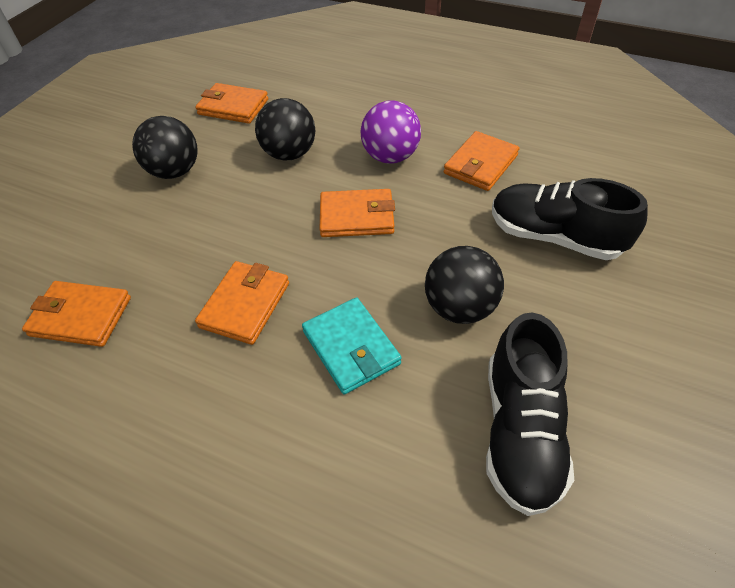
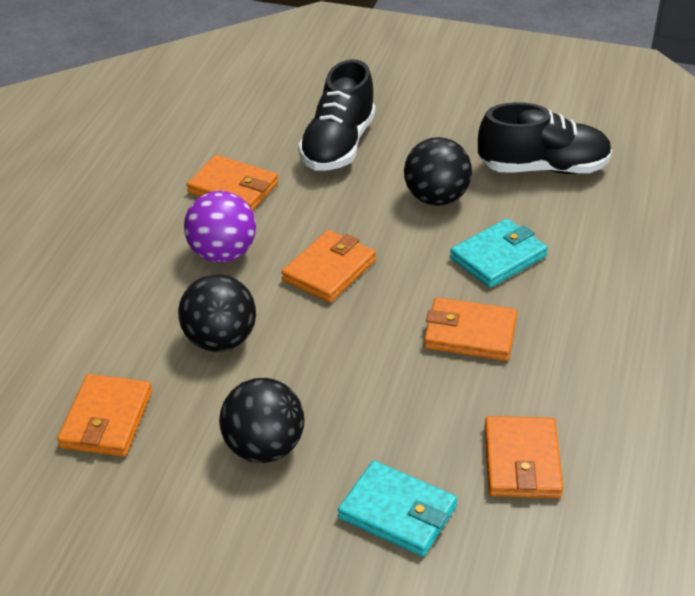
camera: 100 degrees left, 10 degrees down
(79, 233) = (397, 512): none -> turquoise wallet
(357, 217) = (329, 270): orange wallet -> orange wallet turned 45 degrees clockwise

